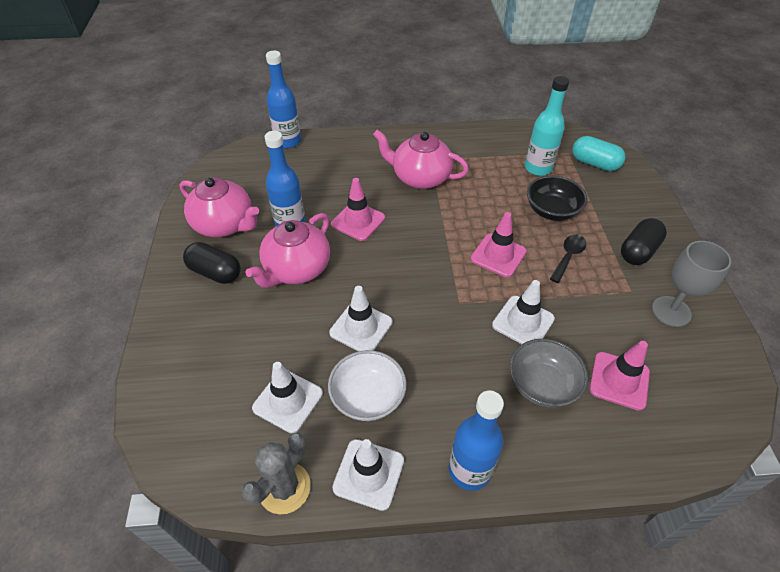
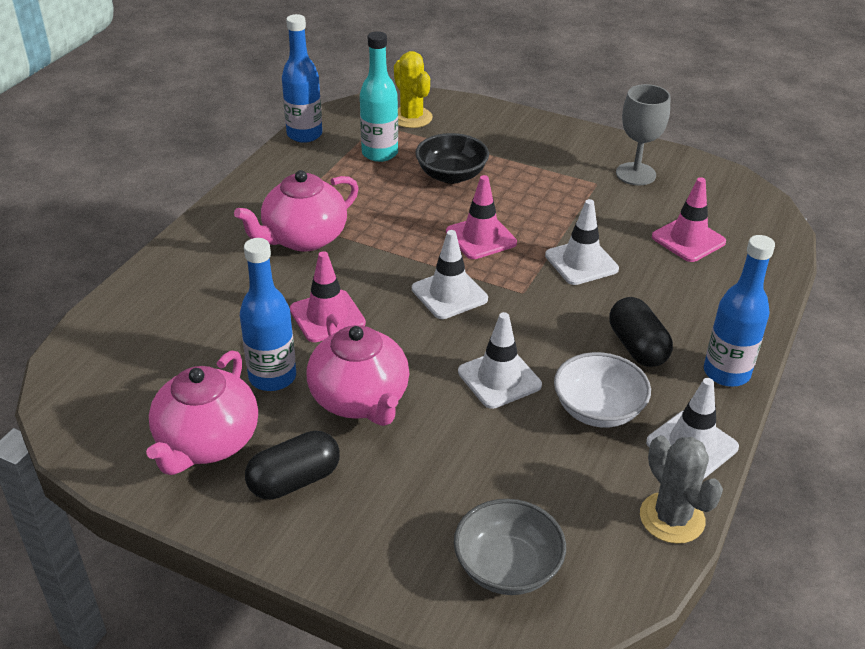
camera: 60 degrees left, 10 degrees down
(225, 225) = (207, 442): pink teapot -> pink teapot turned 135 degrees clockwise
(288, 141) = (96, 321): blue bottle -> blue bottle (304, 135)
(288, 401) = (560, 477): white traffic cone -> white traffic cone (449, 294)
(542, 384) = (662, 285): grey bowl -> grey bowl (507, 567)
(568, 256) = (523, 196): black spoon -> none
(594, 163) = (411, 118): turquoise capsule -> yellow cactus
(638, 251) = (552, 154): black capsule -> black capsule (637, 347)

